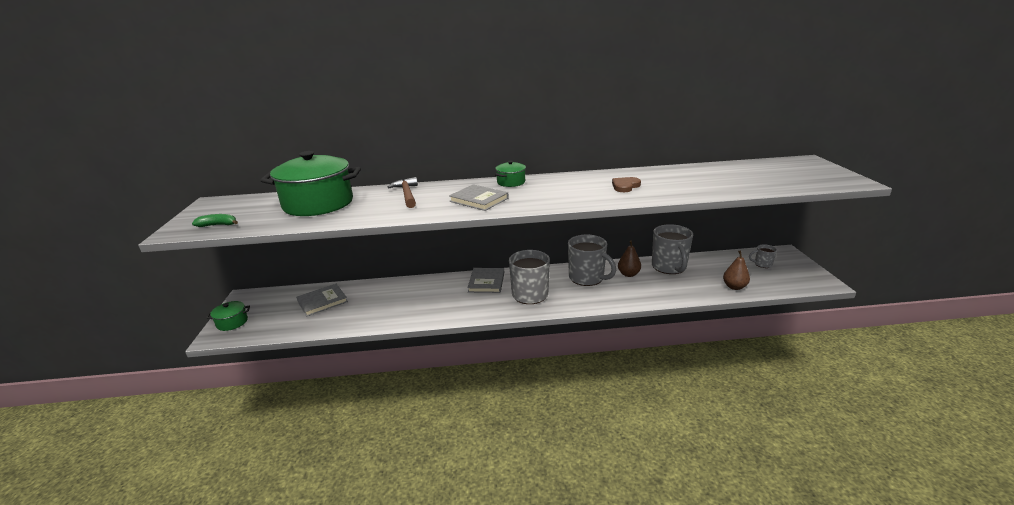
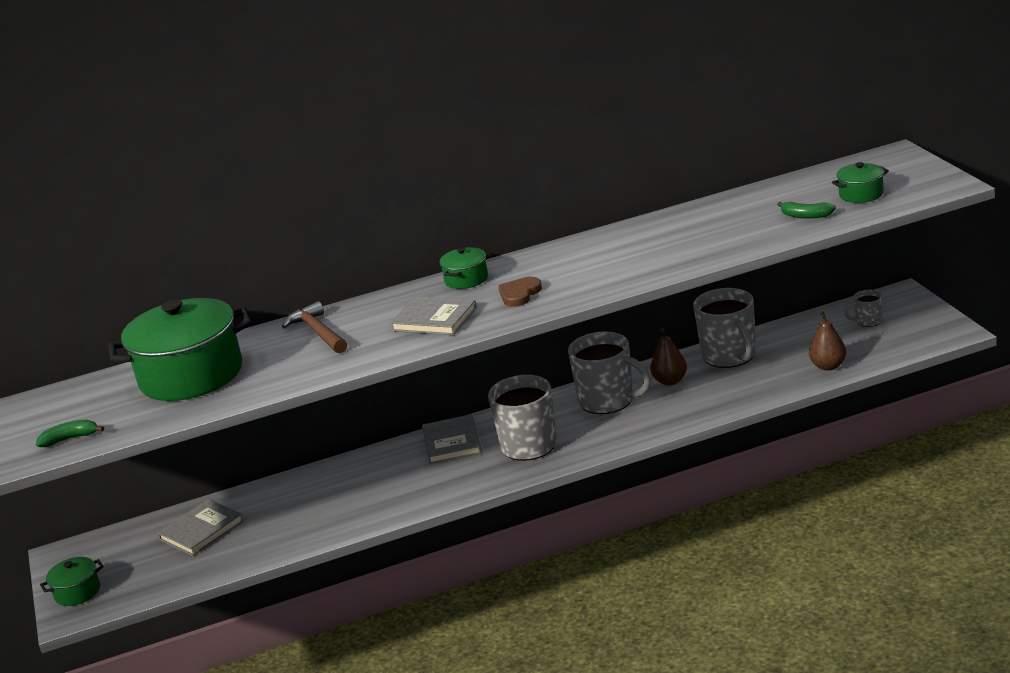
camera: 10 degrees left, 0 degrees up
(625, 186) = (638, 254): brown heart -> brown heart (519, 294)
(746, 183) = (806, 216): none -> green banana
(786, 177) = (861, 194): none -> green pot

